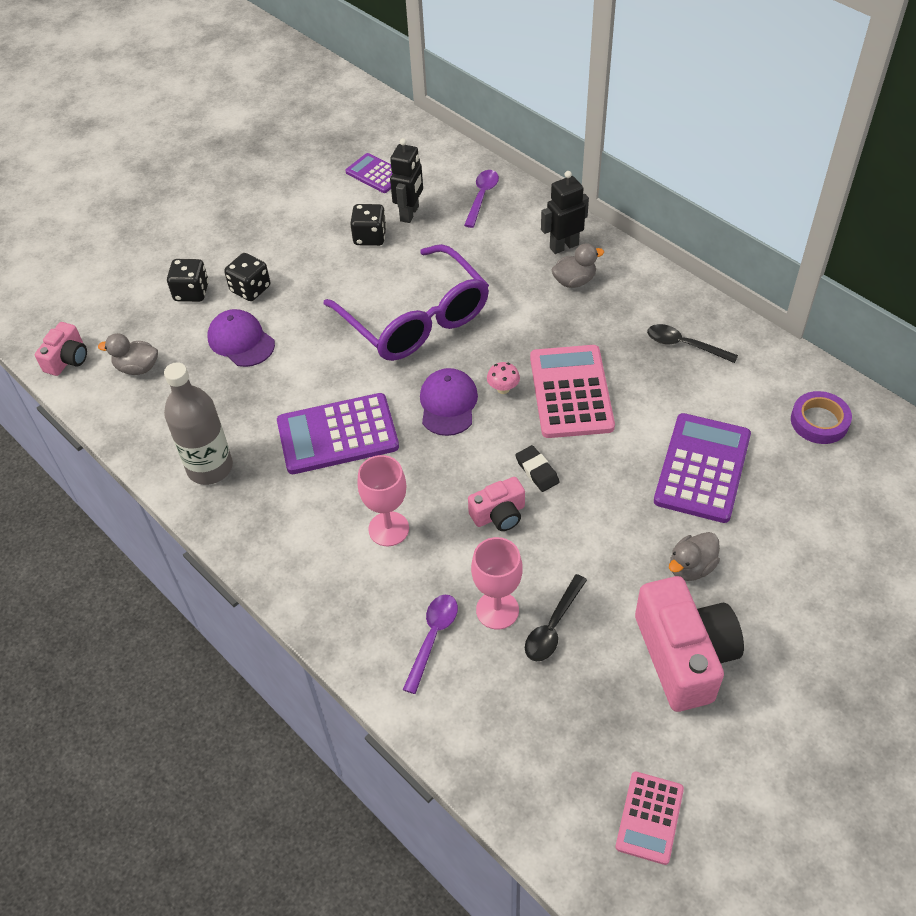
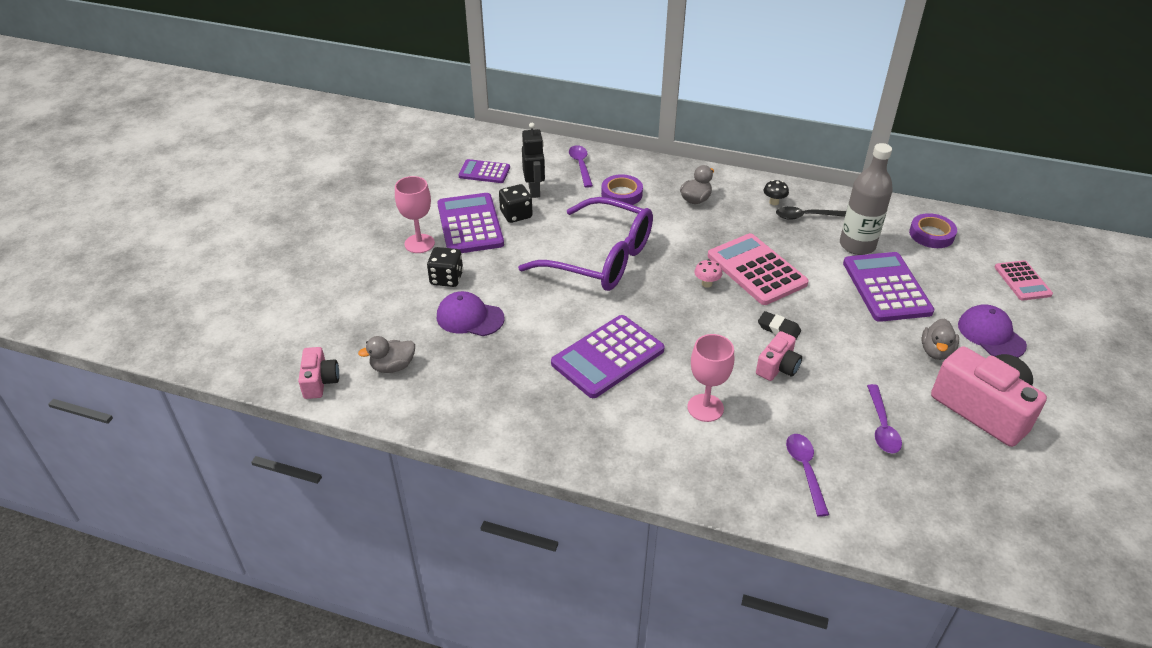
camera: 30 degrees left, 10 degrees down
(191, 292) = (396, 296): black dice -> none
(210, 467) = (521, 418): grey bottle -> grey bottle (857, 245)
(316, 233) = (470, 224): none -> purple calculator
(448, 404) = (675, 307): purple cap -> purple cap (991, 335)
(497, 610) = (834, 431): pink goblet -> pink goblet (419, 243)
(498, 247) = (621, 194): none -> purple tape
(553, 626) = (882, 426): black spoon -> purple spoon
(564, 246) = (668, 180): black robot -> none
(649, 818) = (1059, 524): pink calculator -> pink calculator (1022, 281)
(662, 314) = (774, 202): none -> black mushroom

